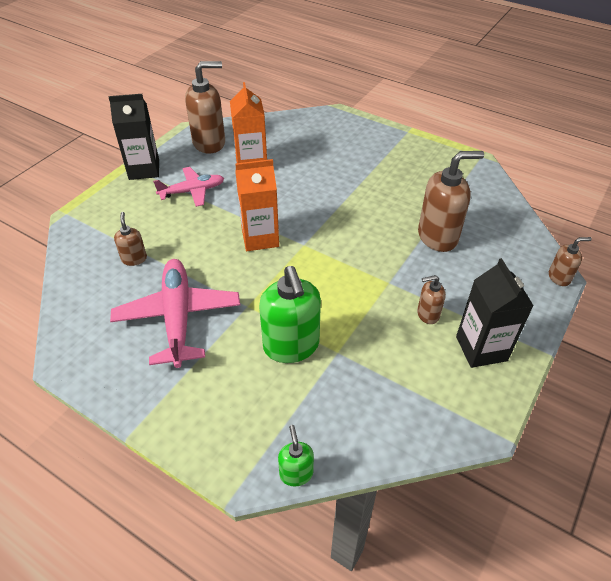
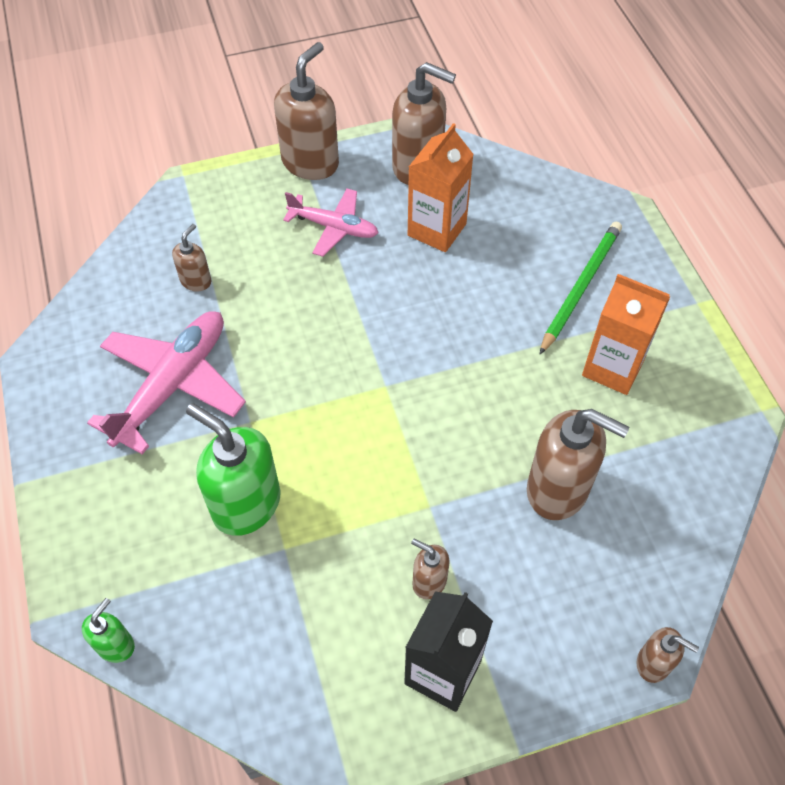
camera: 40 degrees right, 10 degrees up
(144, 169) = (310, 162): black carton -> brown soap dispenser
(260, 238) = (346, 342): orange carton -> orange carton (613, 368)
(291, 346) = (246, 504): green soap dispenser -> green soap dispenser turned 105 degrees clockwise
(350, 152) = (581, 287): none -> green pencil

